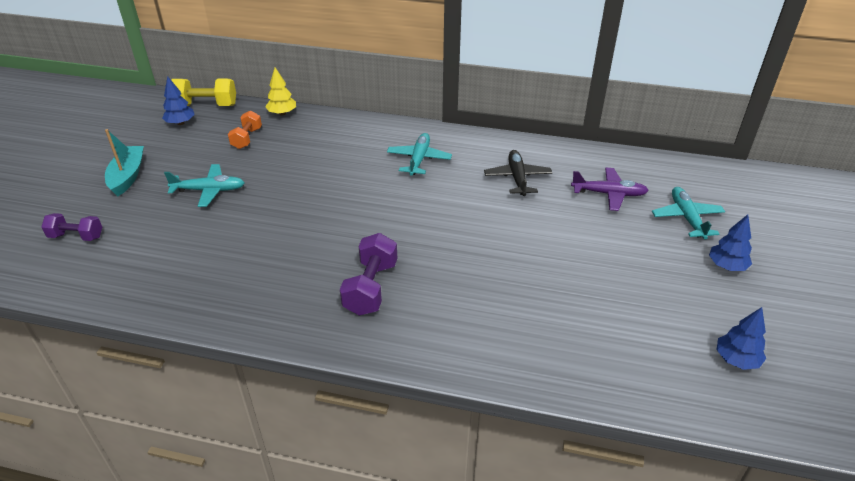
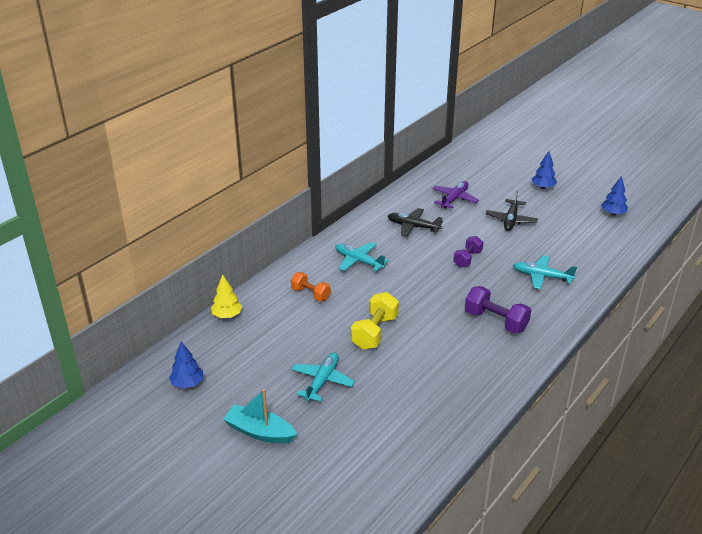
camera: 65 degrees left, 5 degrees down
(76, 236) = (339, 476): purple dumbbell -> purple dumbbell (467, 259)
(206, 106) = (168, 361): yellow dumbbell -> yellow dumbbell (374, 332)
(247, 138) = (253, 344): orange dumbbell -> orange dumbbell (311, 294)
(607, 253) = (511, 220): none -> black plane
(686, 218) = (494, 182): turquoise plane -> turquoise plane (542, 276)

